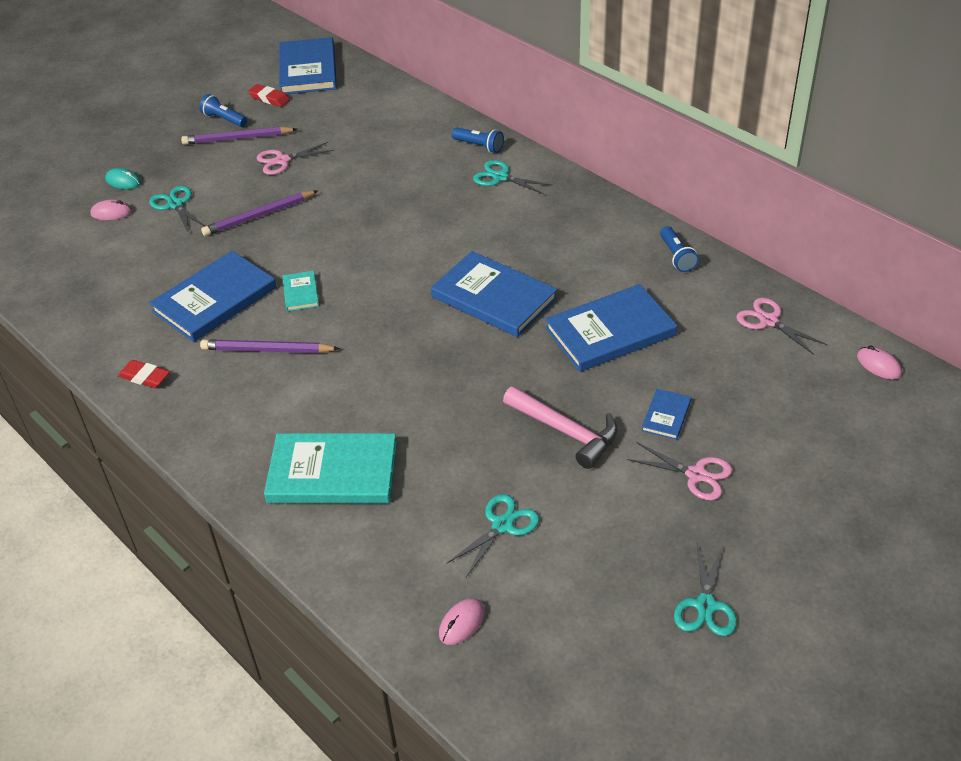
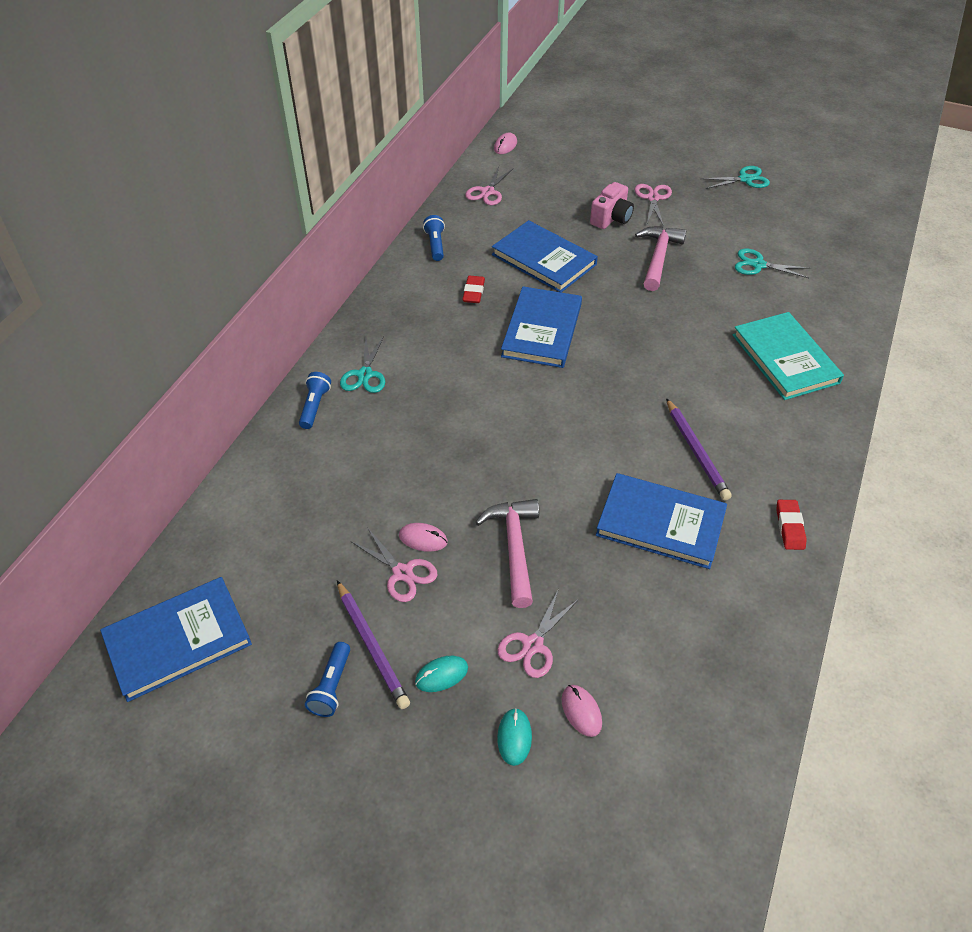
camera: 115 degrees left, 5 degrees up
(175, 204) = (532, 645): turquoise scissors -> pink scissors
(191, 162) = (441, 675): none -> turquoise mouse
(259, 216) = (514, 548): purple pencil -> pink hammer
(269, 98) = (265, 654): red eraser -> red eraser (473, 292)
(300, 293) = (610, 459): turquoise book -> none
(462, 623) = (840, 261): pink mouse -> pink mouse (423, 539)
(666, 416) = (611, 218): blue book -> pink camera
(677, 257) = (435, 245): blue flashlight -> blue flashlight turned 60 degrees counterclockwise

